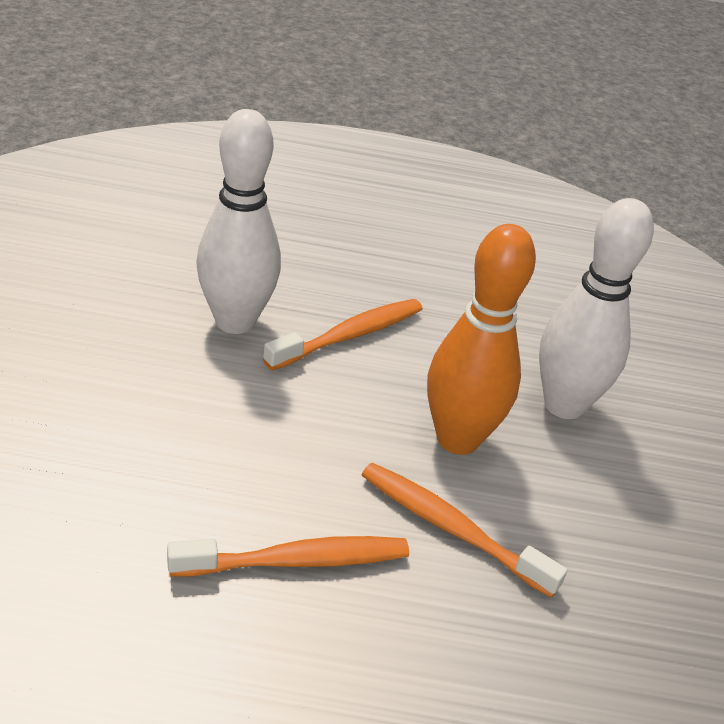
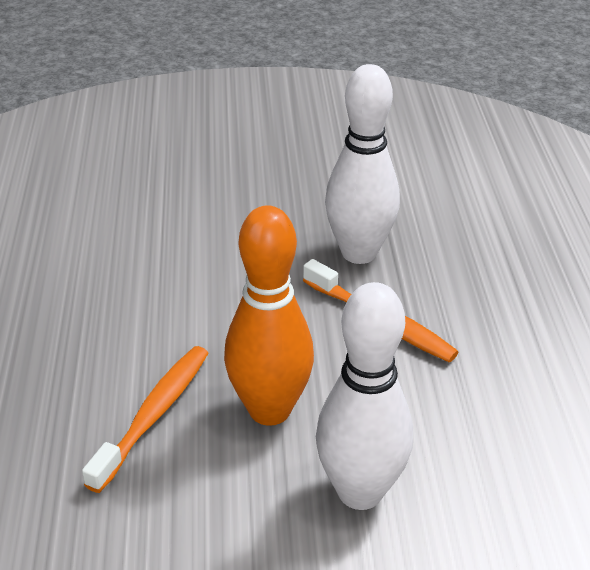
camera: 85 degrees right, 0 degrees up
(297, 561) = (96, 330): orange toothbrush -> none

